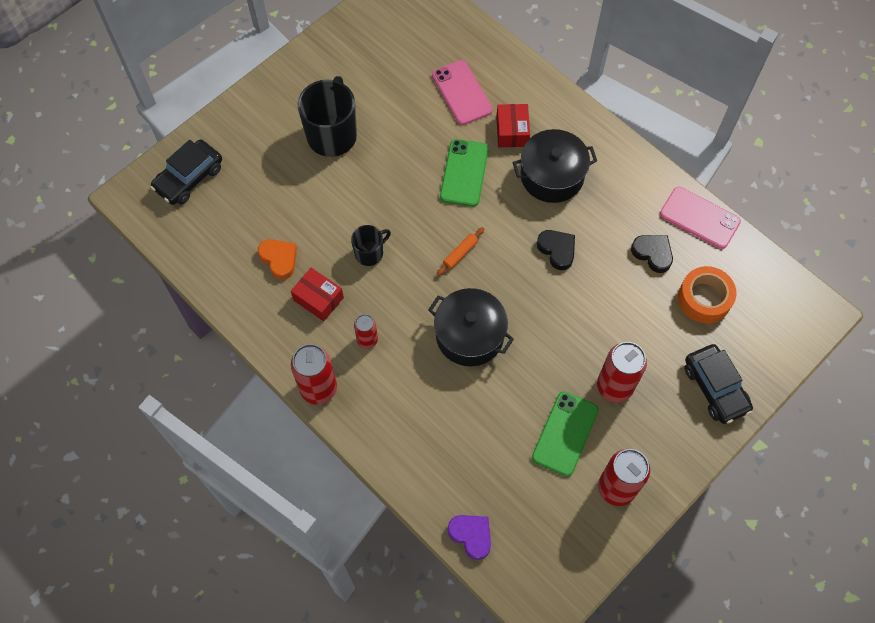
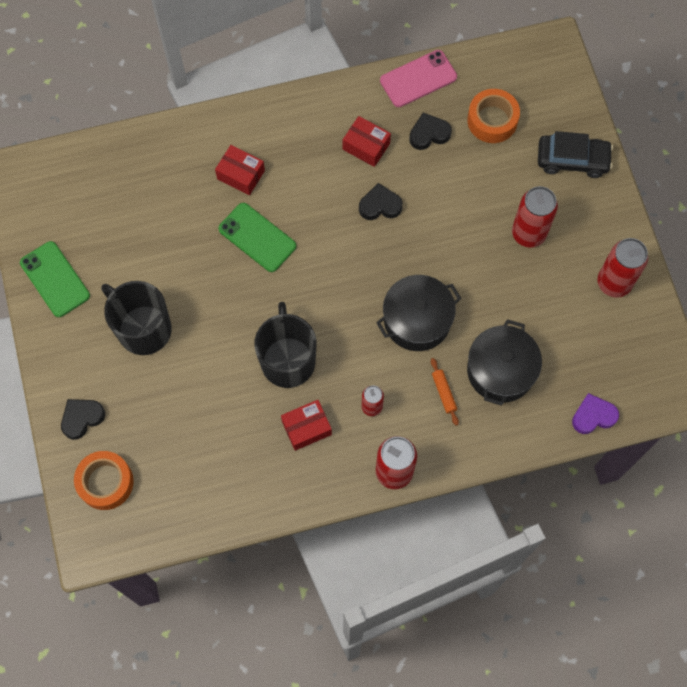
camera: 60 degrees left, 5 degrees up
(189, 178) = (105, 482): black car -> orange tape
(232, 133) = (82, 418): none -> black heart
(279, 259) = (245, 442): orange heart -> none
(370, 253) = (288, 360): black mug -> black mug, size x1.86
(460, 253) = (335, 285): orange rolling pin -> orange rolling pin (444, 393)
(461, 93) = (172, 194): pink phone -> none
(552, 176) = (306, 168): black pot -> black pot (500, 370)
(565, 433) = (547, 295): green phone -> green phone (55, 279)
(605, 210) = (366, 146): none -> red box

